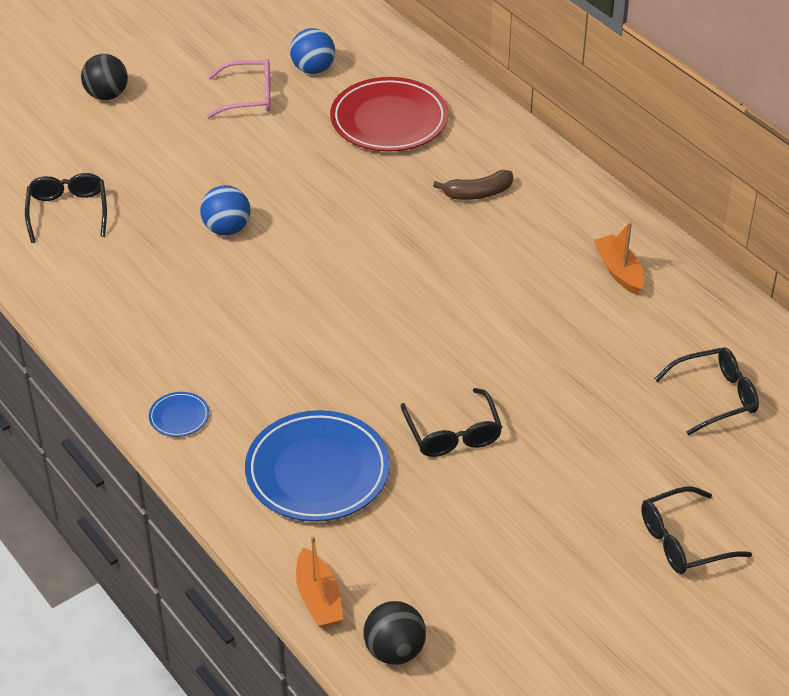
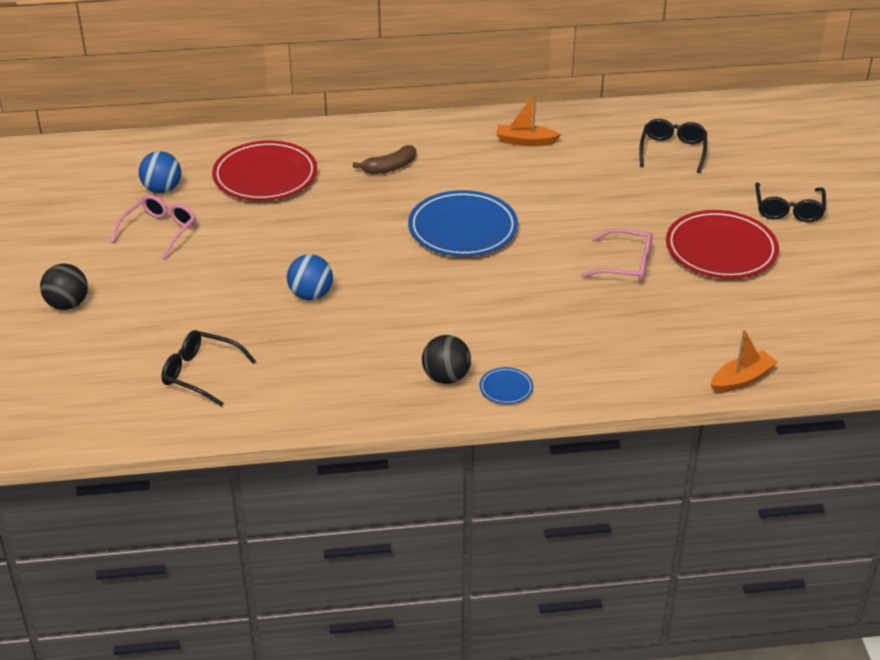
camera: 60 degrees left, 5 degrees down
(317, 471) = (616, 338): blue plate -> blue plate (463, 229)
(318, 598) = (741, 379): orange boat -> orange boat turned 45 degrees counterclockwise
(394, 650) = (810, 361): black ball -> black ball (446, 377)
(453, 434) = (626, 265): black glasses -> pink glasses
(477, 193) = (389, 167): brown banana -> brown banana turned 45 degrees clockwise
(547, 504) = (721, 250): none -> red plate

